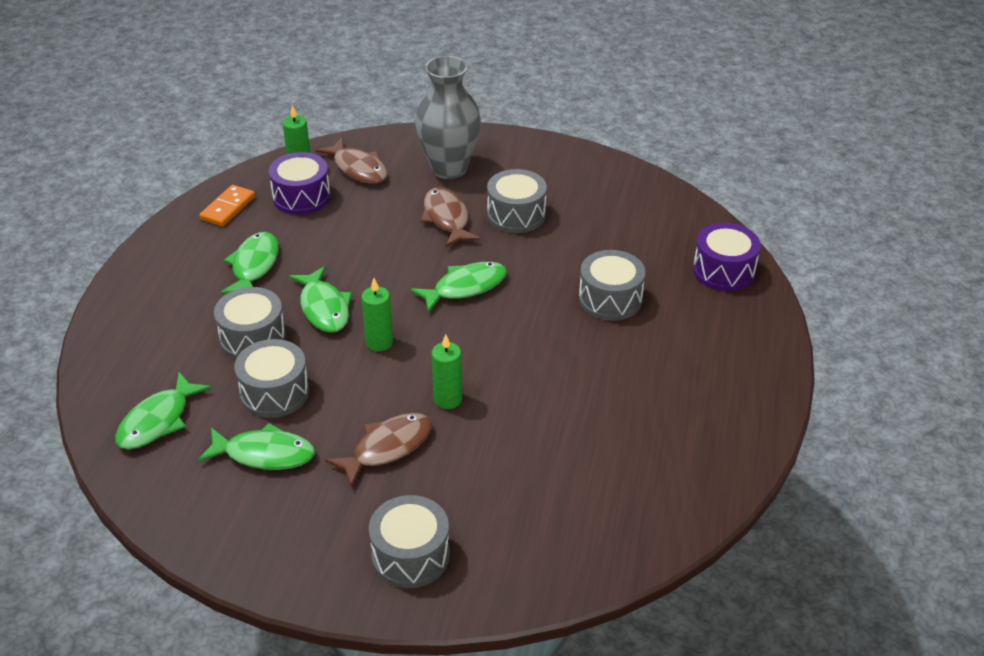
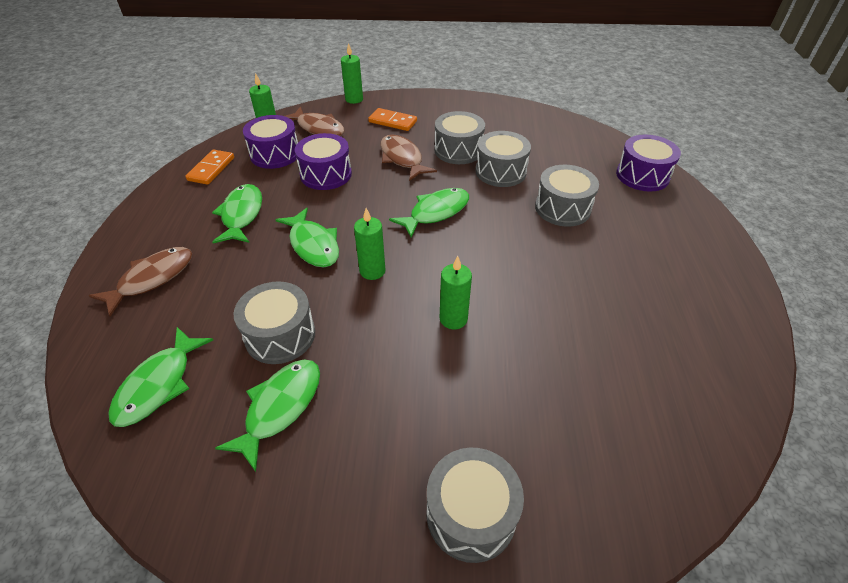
camera: 10 degrees left, 5 degrees up
(253, 338) = (249, 282): grey drum -> grey drum (500, 171)
(264, 454) = (280, 407): green fish -> green fish turned 60 degrees counterclockwise
(354, 228) = (326, 174): none -> purple drum
(387, 448) = (409, 380): brown fish -> brown fish (152, 279)
(410, 132) = (354, 99): none -> green candle
(449, 168) = (392, 122): grey vase -> orange domino

